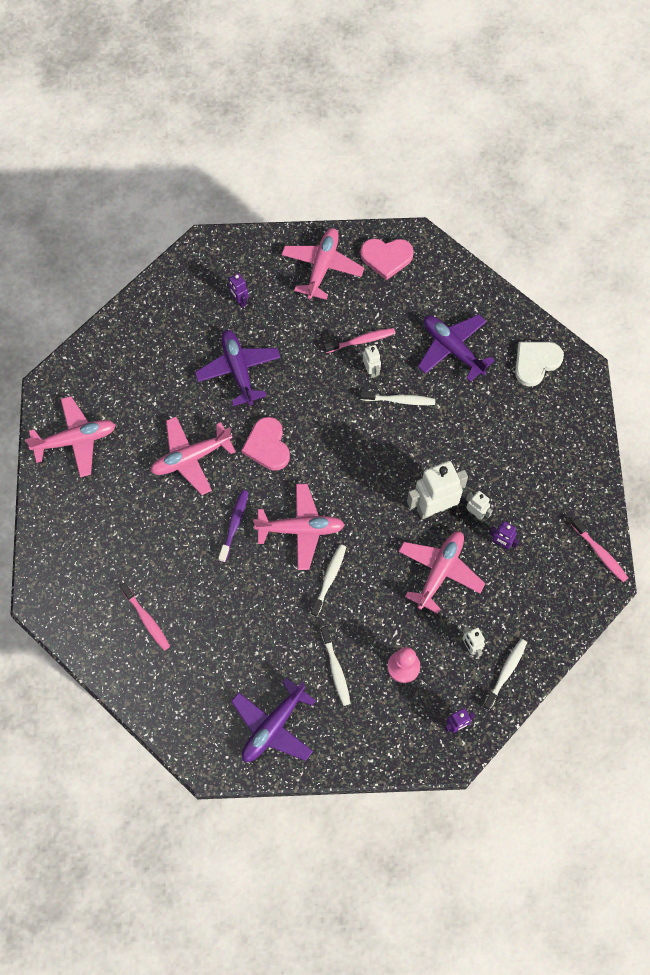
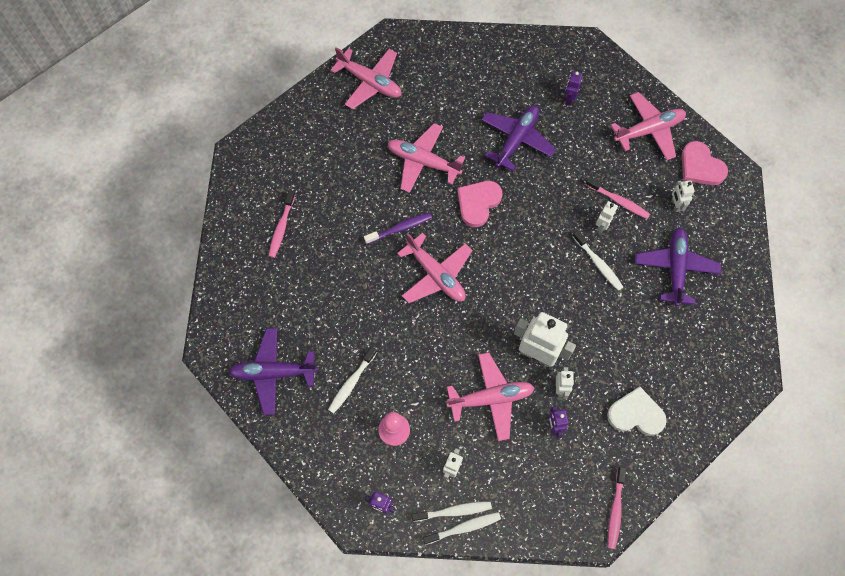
camera: 50 degrees right, 0 degrees up
(329, 578) = (416, 324): white toothbrush -> white toothbrush (464, 527)
(401, 303) = (675, 205): none -> white robot
(536, 363) = (725, 337): white heart -> white heart (636, 414)

